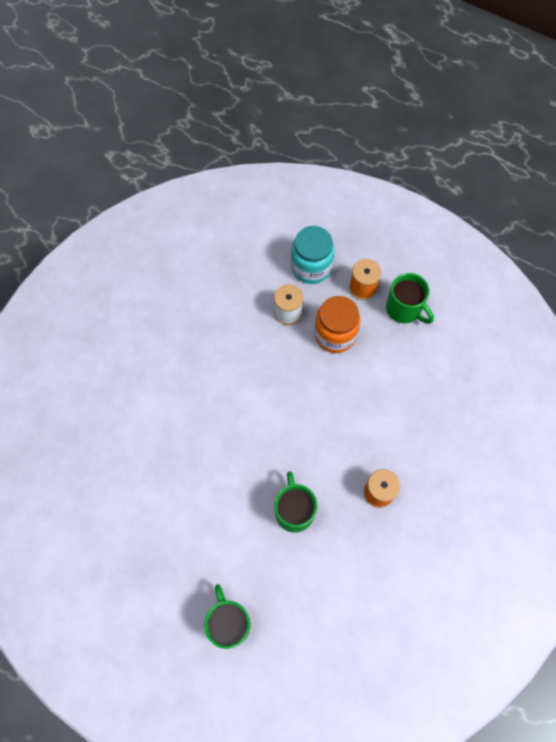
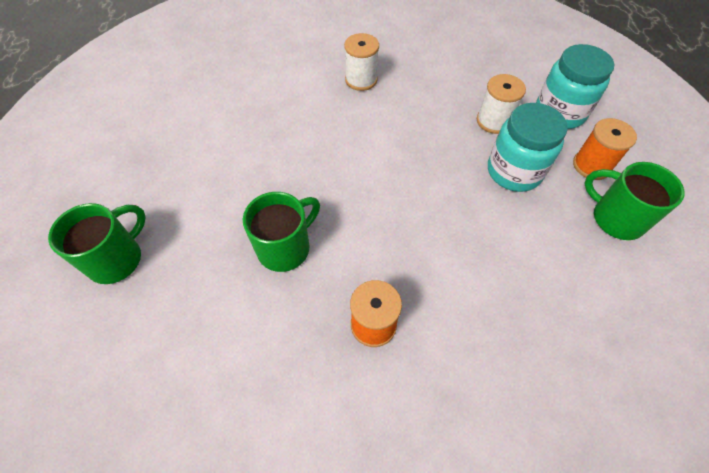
camera: 55 degrees right, 10 degrees down
(183, 368) = (361, 80): none -> white spool
(335, 335) = (514, 171): orange jar -> turquoise jar
(404, 309) = (615, 218): green mug -> green mug turned 120 degrees clockwise

